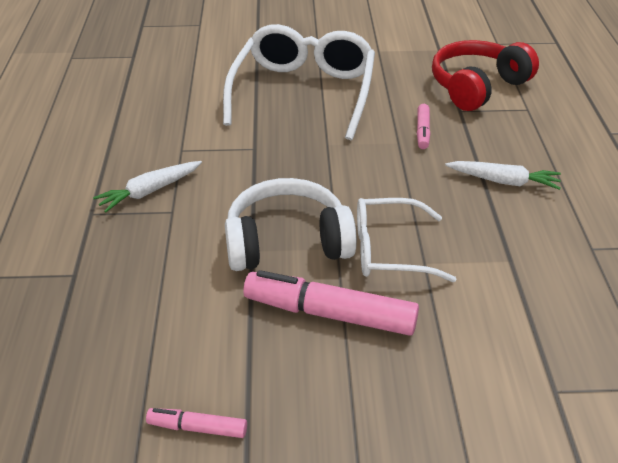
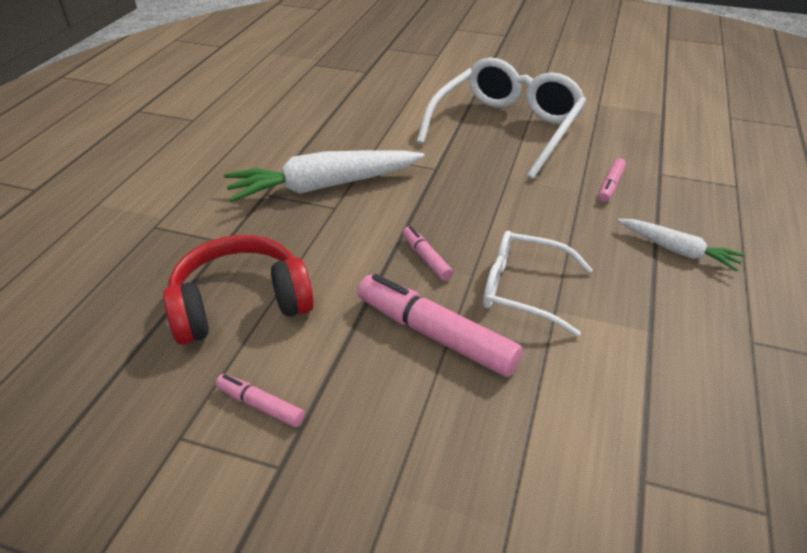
camera: 20 degrees right, 0 degrees up
(149, 191) = (323, 186): white carrot -> white carrot, size x1.83
(287, 242) = (426, 258): white headphones -> pink marker
(477, 87) = (689, 154): red headphones -> red headphones (240, 304)

